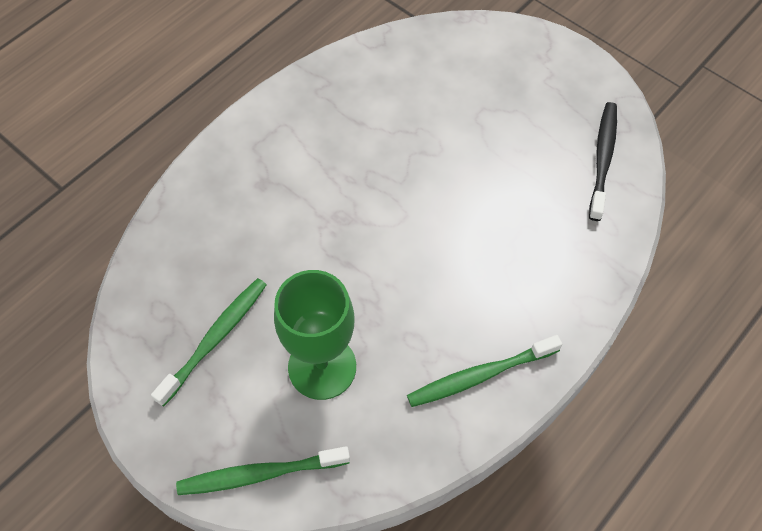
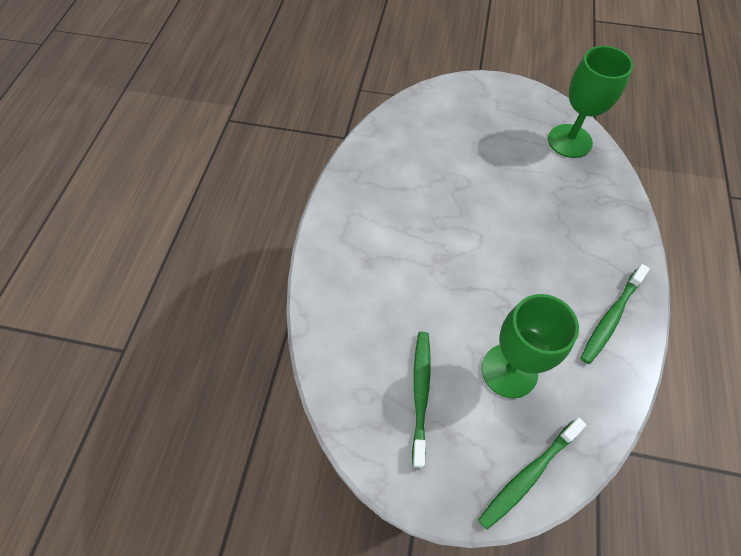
camera: 30 degrees left, 0 degrees up
(602, 159) = (569, 141): black toothbrush -> green goblet

